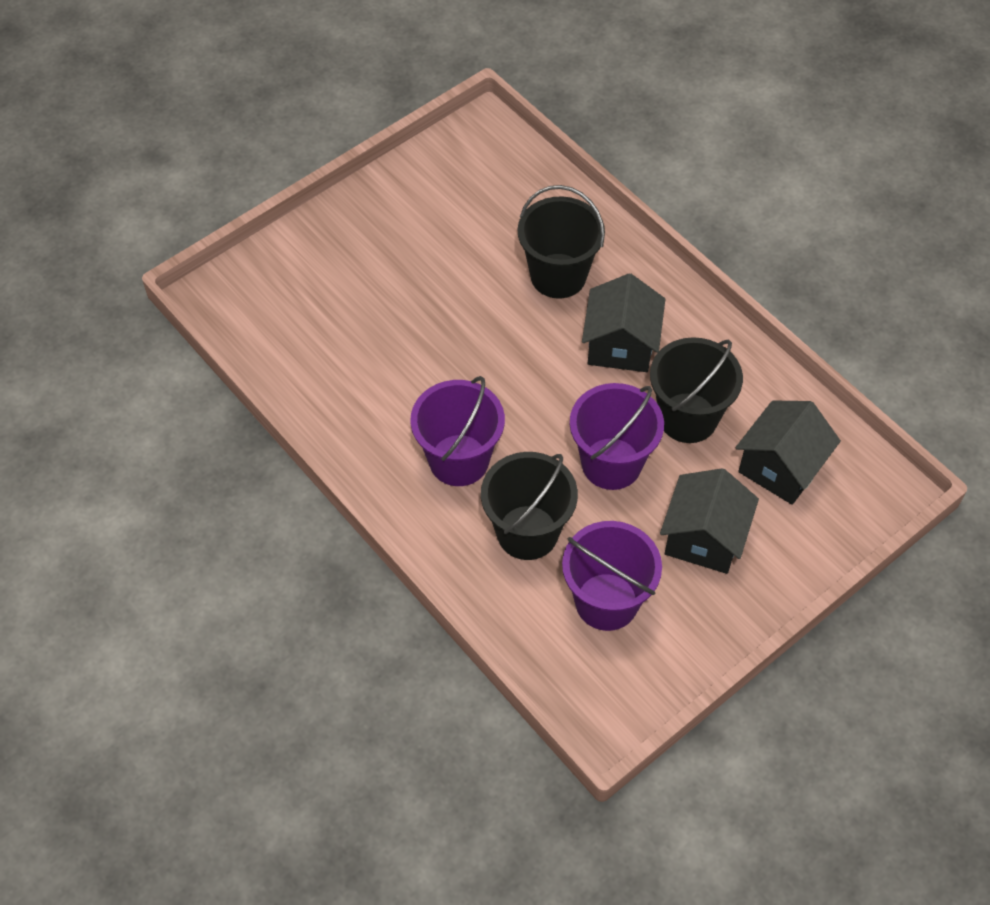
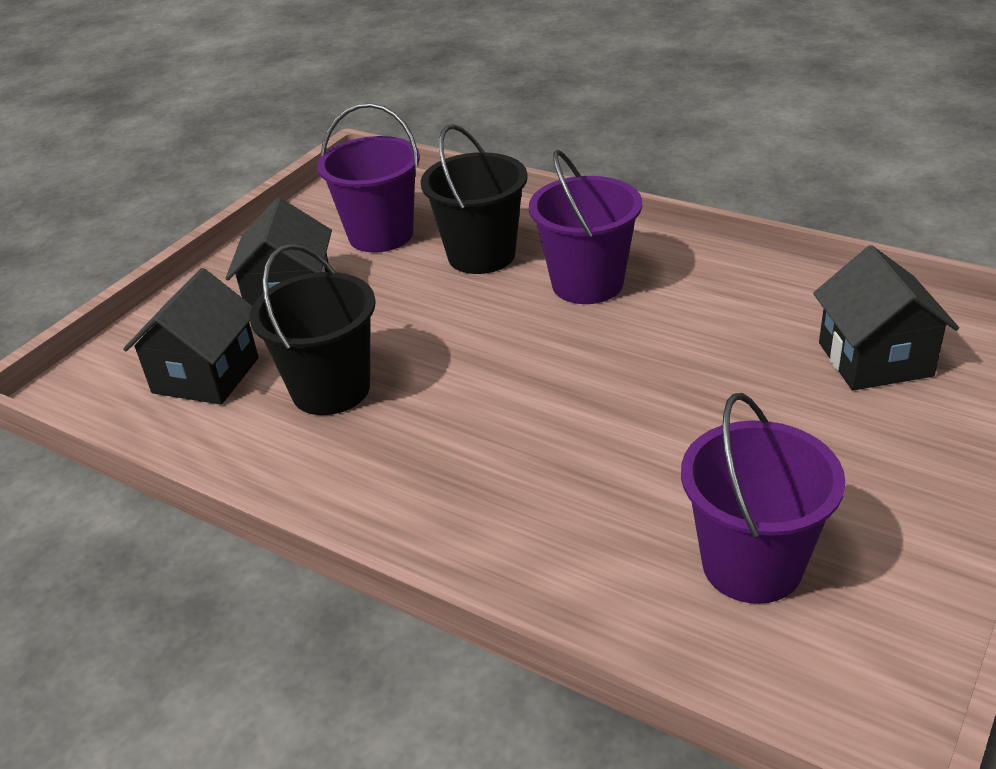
camera: 165 degrees right, 20 degrees down
(558, 276) = (575, 498): black bucket -> none
(611, 463) = (412, 326): purple bucket -> purple bucket (752, 565)
(620, 345) = (444, 439): black house -> black house (875, 359)

